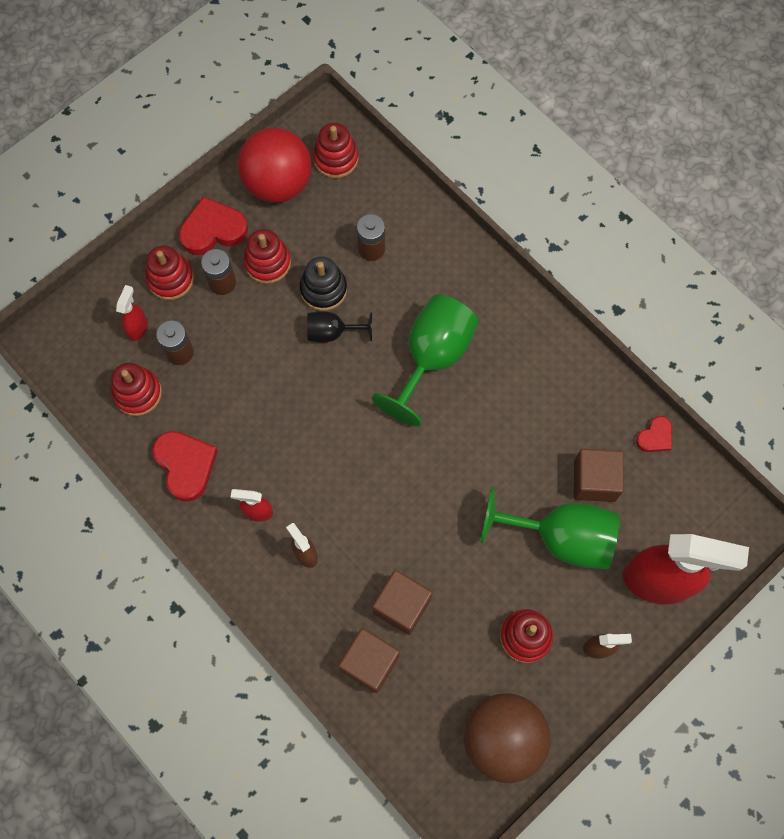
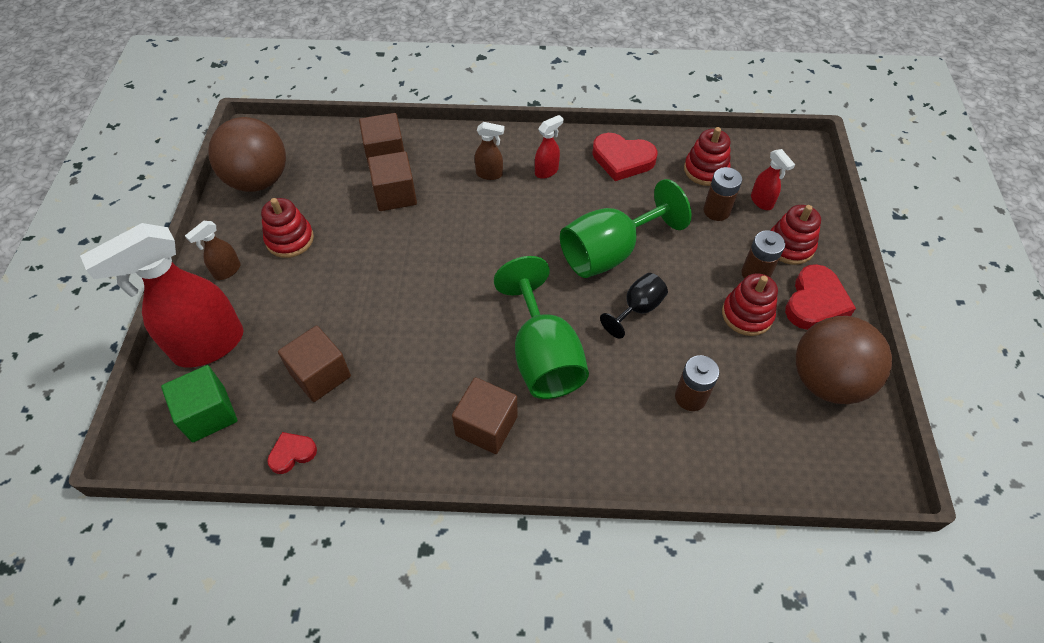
camera: 135 degrees right, 15 degrees down
(278, 184) = (827, 381): red ball -> brown ball
(323, 289) = (683, 332): black stacking toy -> none
(336, 158) = (819, 447): red stacking toy -> none
(516, 345) = (486, 426): none -> brown cube
(560, 537) = (315, 315): green goblet -> green goblet (610, 252)
(655, 437) = (292, 453): red heart -> red heart turned 60 degrees clockwise
(692, 518) = (208, 414): none -> green cube

